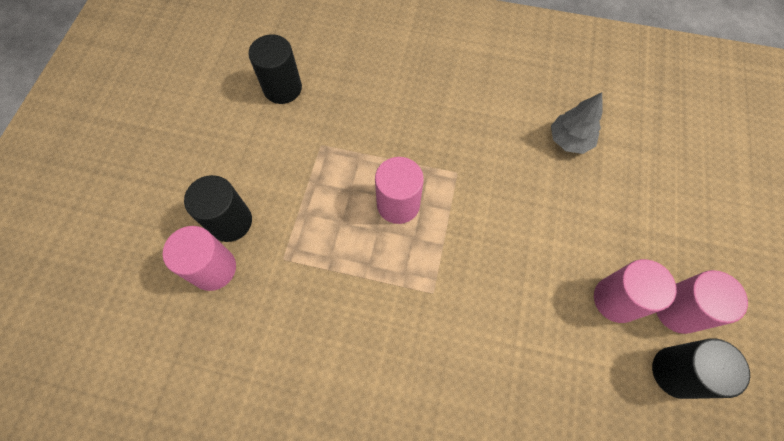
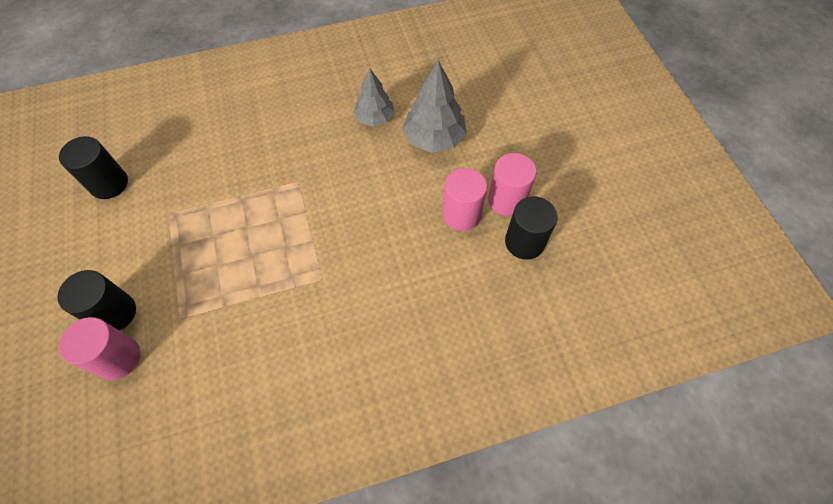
camera: 30 degrees left, 5 degrees down
(398, 204) = (260, 228): pink cylinder -> none
(625, 195) = (434, 138): none -> grey tree

